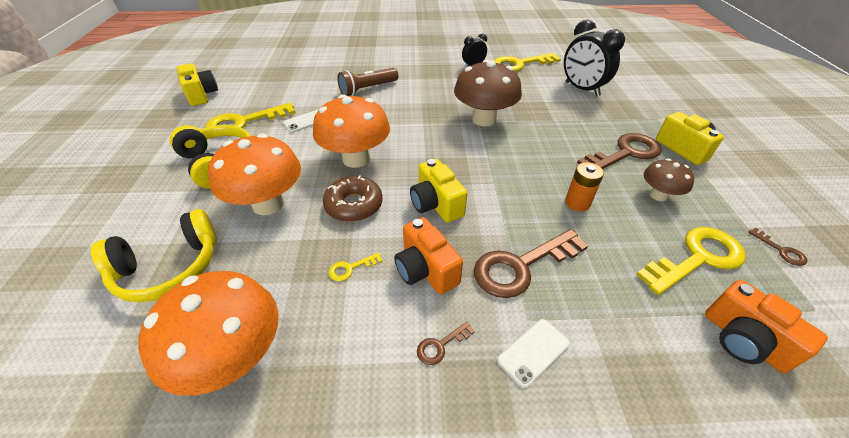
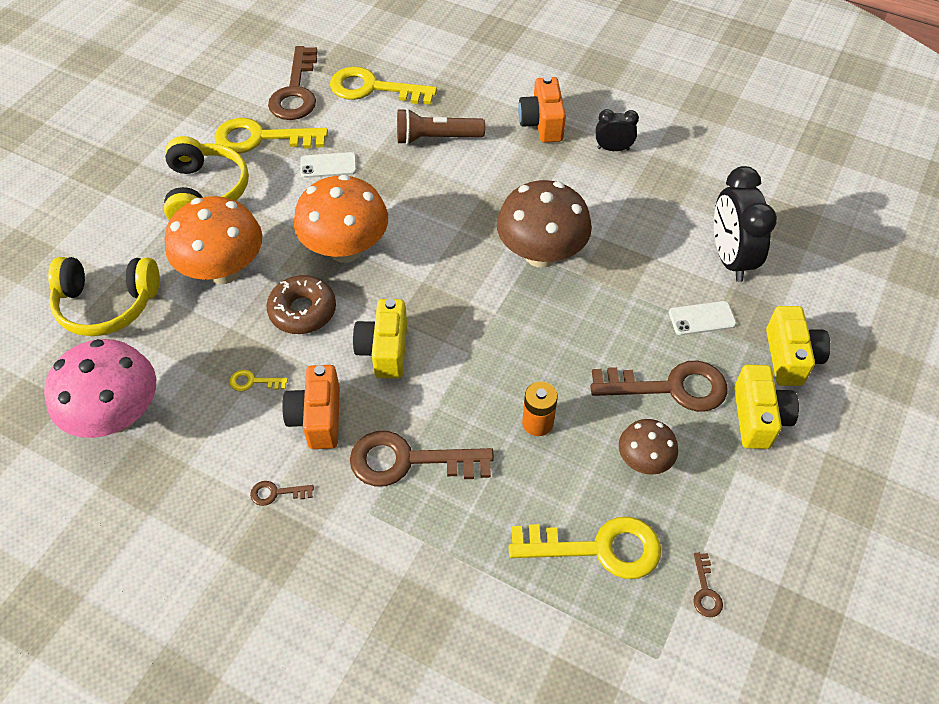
camera: 30 degrees right, 10 degrees up
(201, 95) = (239, 70): yellow camera -> yellow camera (790, 357)
(234, 357) = (117, 416): orange mushroom -> pink mushroom
(253, 94) = (296, 91): none -> brown key
(520, 64) = (687, 172): yellow key -> yellow key (373, 88)
(533, 352) = (347, 540): white phone -> white phone (702, 318)
(743, 340) = (545, 638): orange camera -> orange camera (542, 123)

